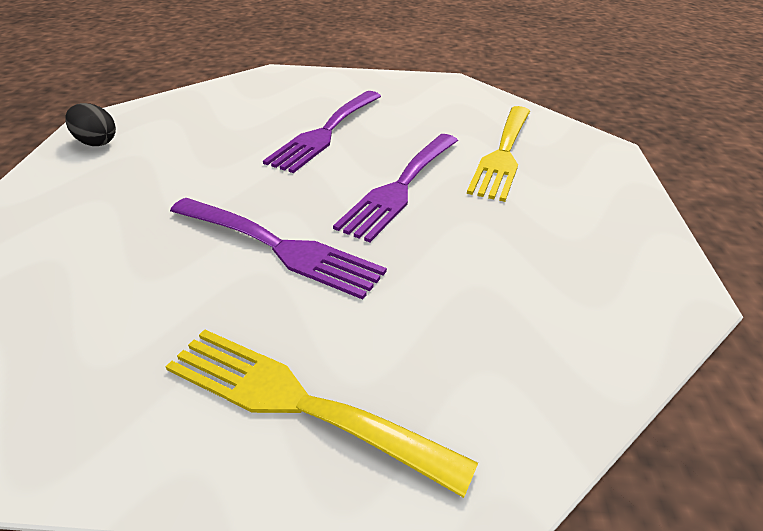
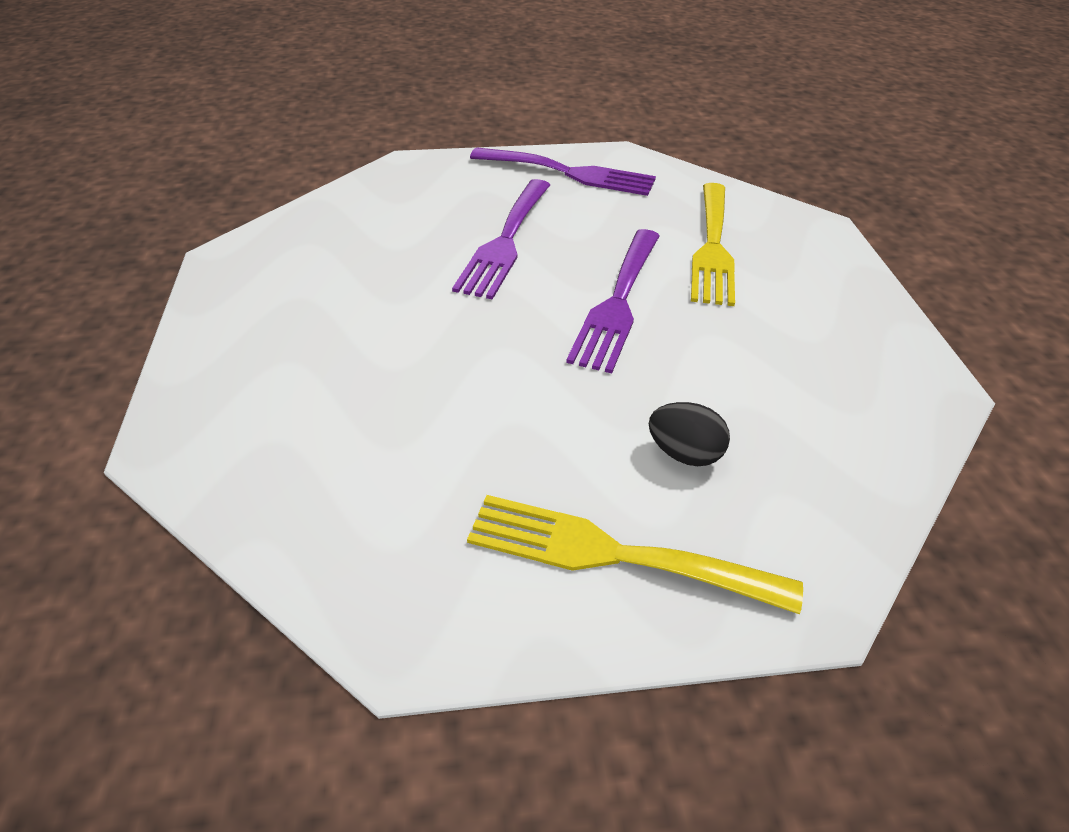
camera: 10 degrees left, 5 degrees up
(96, 142) = (239, 287): black egg -> black egg (684, 453)
(280, 248) = (520, 392): purple fork -> purple fork (570, 173)

